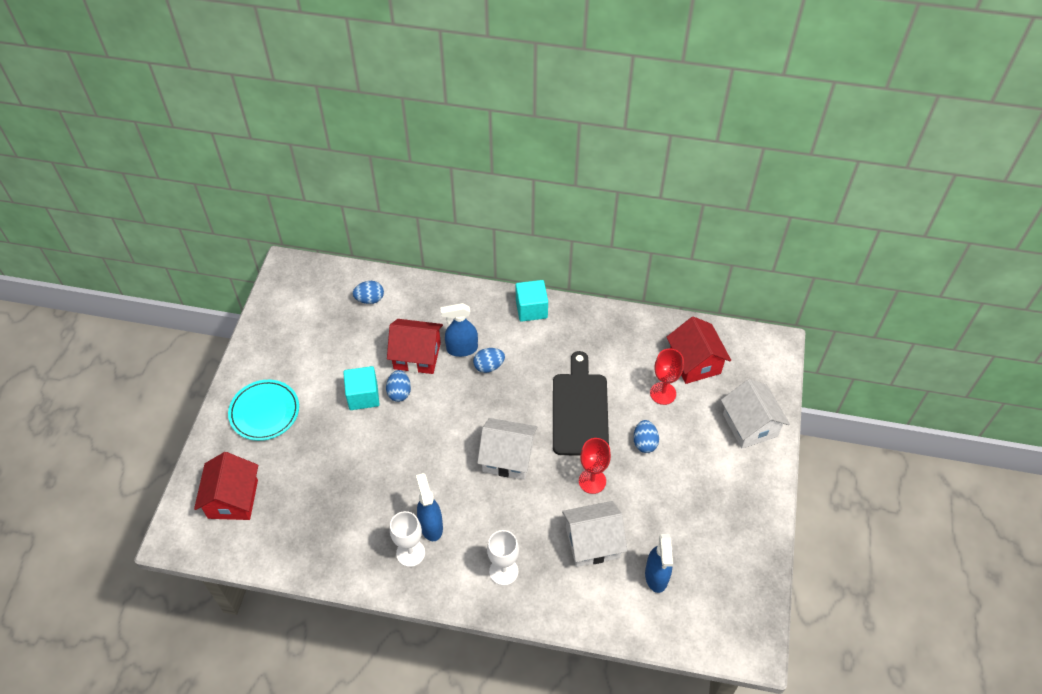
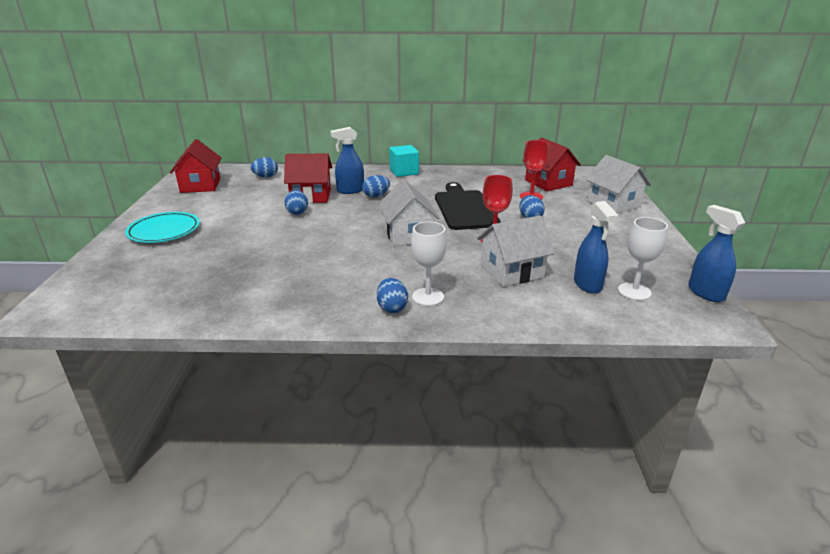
camera: 10 degrees left, 25 degrees down
(233, 499) = (121, 280): red house -> red house (200, 185)
(363, 396) = (263, 216): turquoise cube -> none
(410, 553) = (322, 295): white goblet -> white goblet (634, 291)
(431, 526) = (341, 277): blue spray bottle -> blue spray bottle (705, 293)
(468, 583) = (392, 308): none -> blue egg
(508, 457) = (408, 235): white house -> white house turned 75 degrees clockwise

